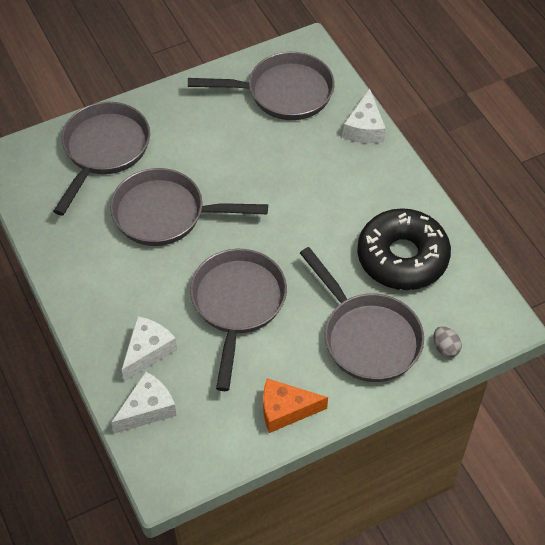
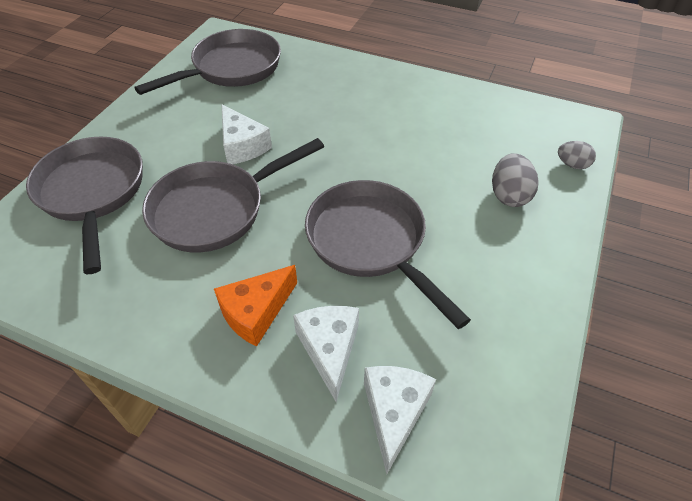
camera: 40 degrees left, 5 degrees down
(285, 410) = (523, 304): orange cheese -> orange cheese (256, 312)
(364, 128) = (325, 59): white cheese -> white cheese (242, 146)
(367, 337) = (509, 195): grey pan -> grey egg
(402, 257) = (459, 124): black donut -> none

